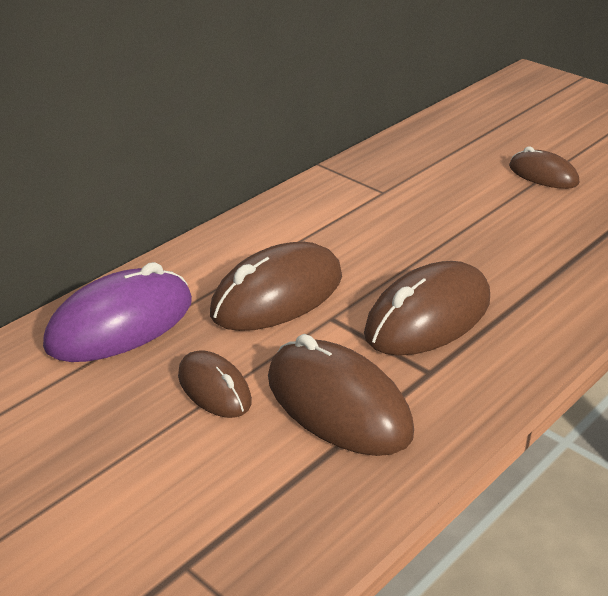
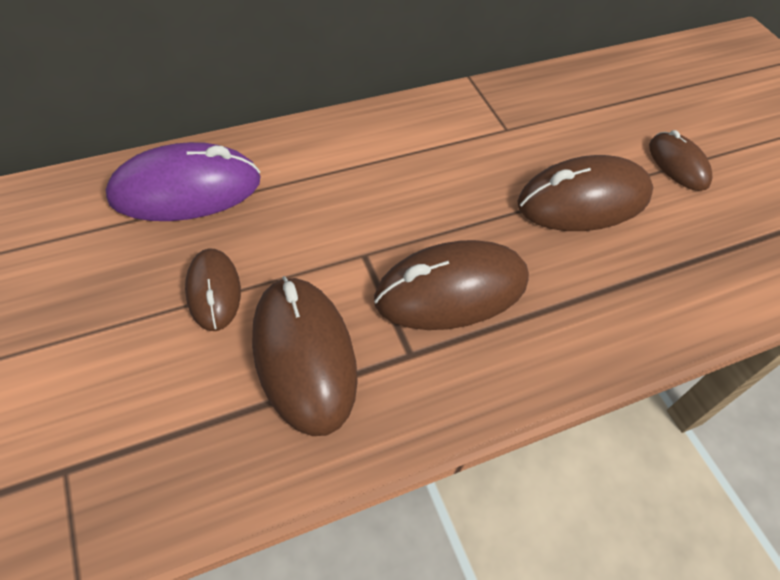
camera: 20 degrees right, 20 degrees up
(277, 295) = (334, 211): brown mouse -> brown mouse (583, 200)

